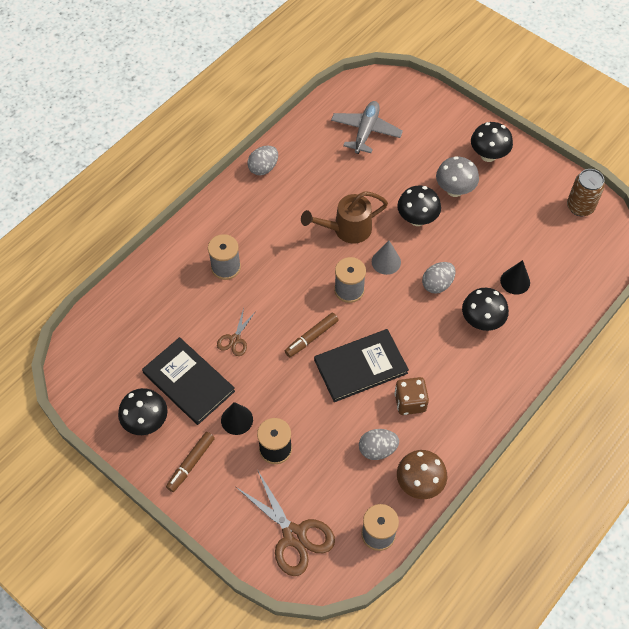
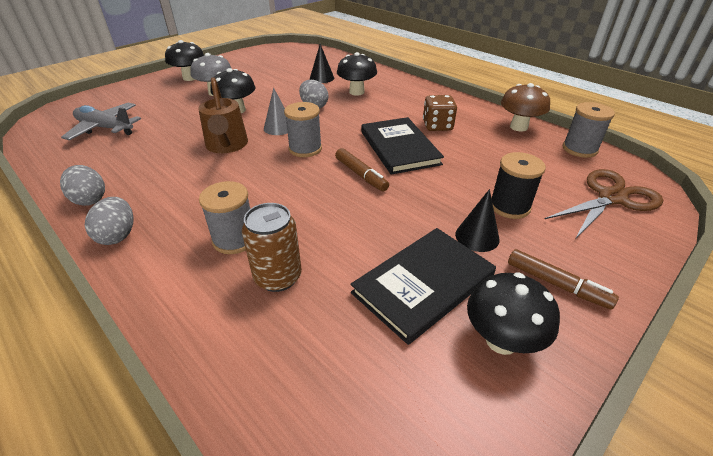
camera: 85 degrees left, 20 degrees down
(235, 339) = (355, 234): brown scissors -> none
(377, 449) = (491, 144): grey egg -> grey egg (118, 235)
(580, 207) = (264, 54): brown can -> brown can (278, 277)

